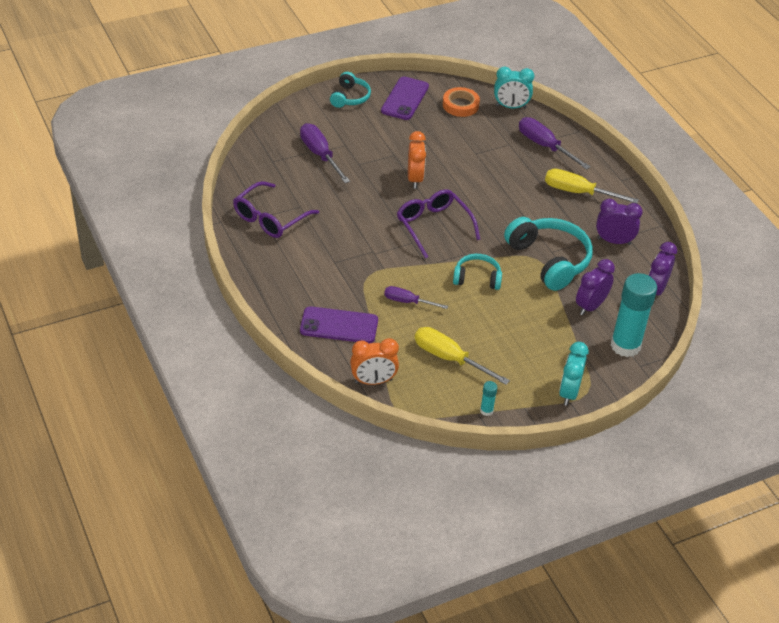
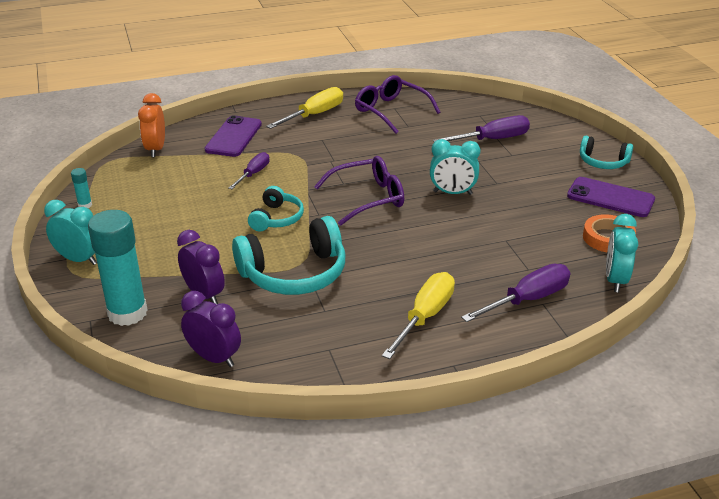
camera: 100 degrees right, 10 degrees down
(415, 179) = (452, 193): orange clock -> turquoise clock
(449, 358) = (165, 190): yellow screwdriver -> yellow screwdriver (314, 115)
(614, 241) = (319, 334): purple clock -> none

